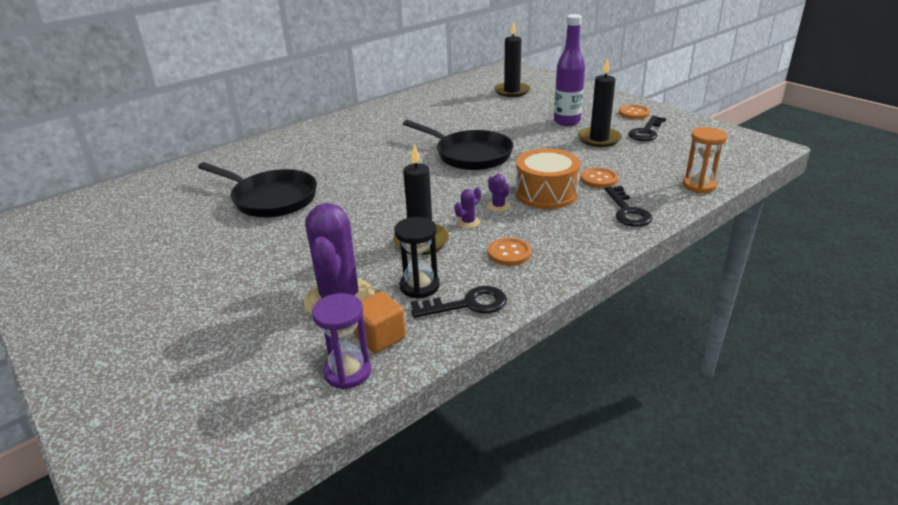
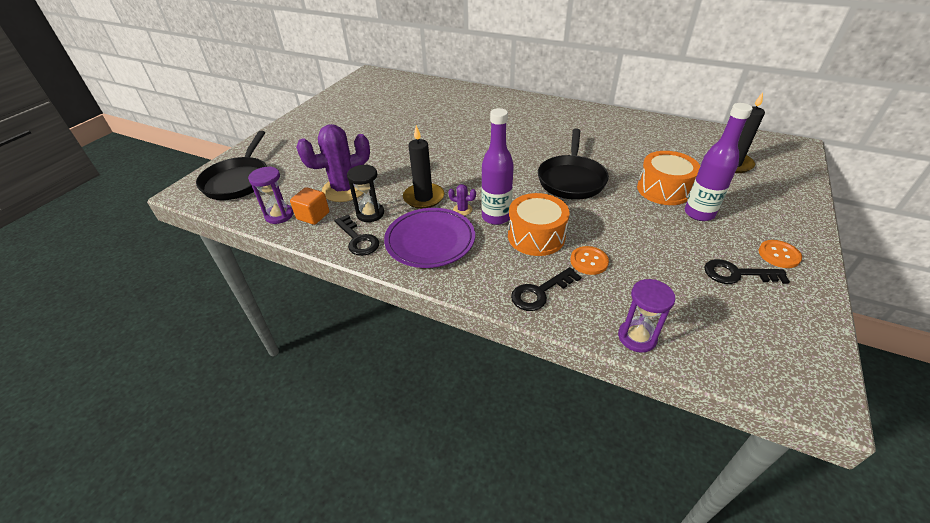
camera: 65 degrees right, 10 degrees up
(271, 199) = (441, 126): black pan -> black pan (238, 180)
(498, 206) = (496, 217): purple cactus -> purple bottle
(509, 253) = (430, 241): orange button -> purple plate
(523, 124) = (663, 189): none -> orange drum
(599, 139) = (679, 243): black candle -> none
(699, 185) = (637, 337): orange hourglass -> purple hourglass

